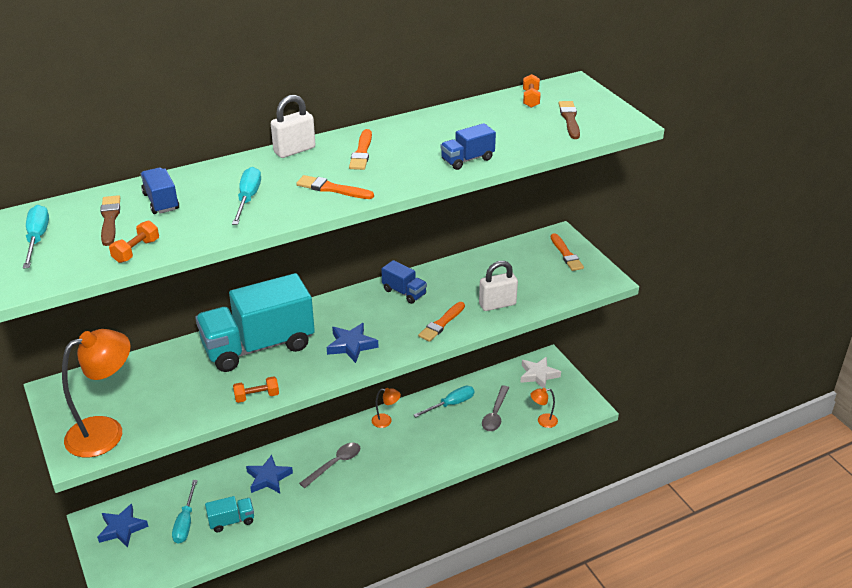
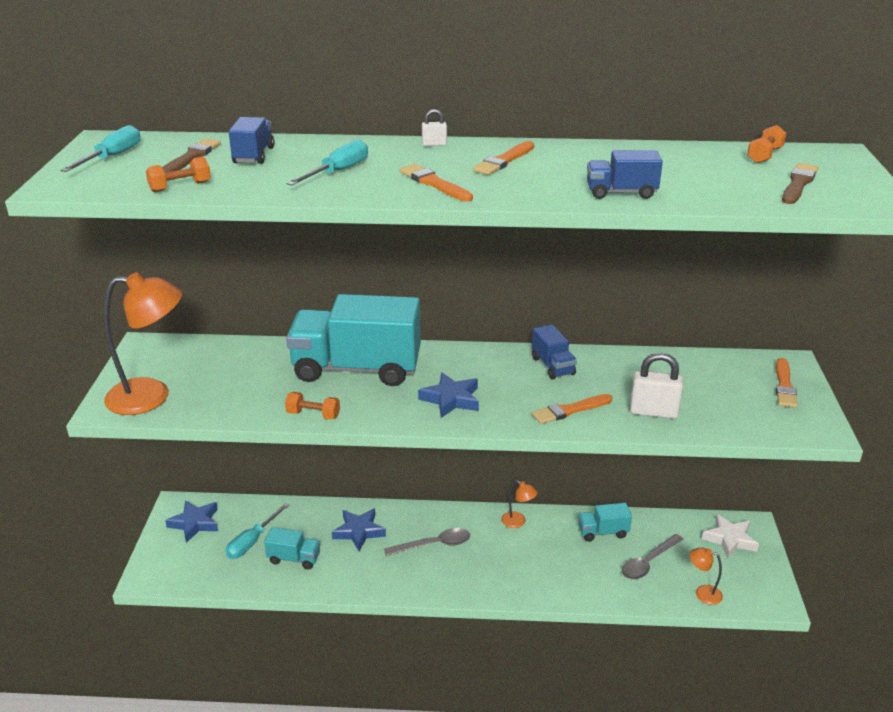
camera: 30 degrees right, 5 degrees down
(294, 150) = (434, 144): white padlock -> white padlock, size x0.50
(451, 404) = (602, 532): turquoise screwdriver -> turquoise truck

